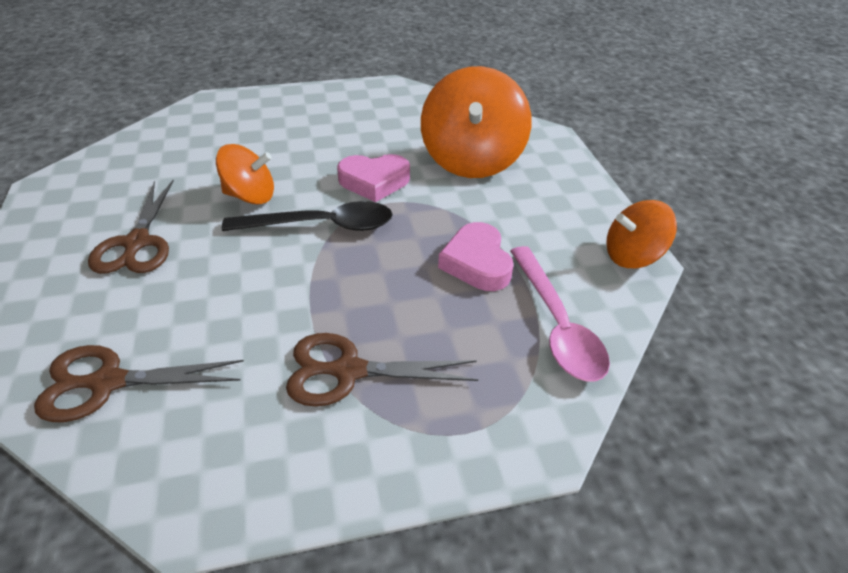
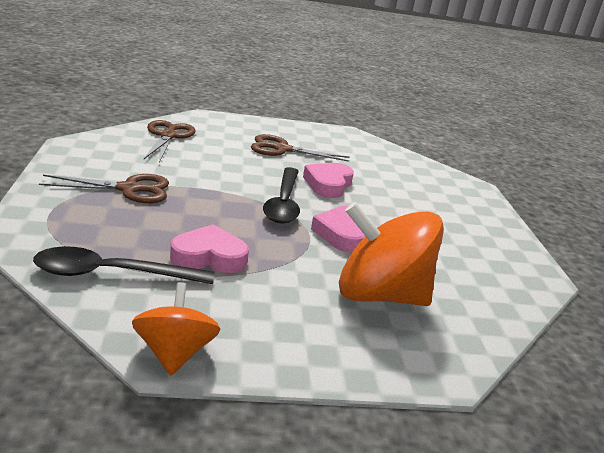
camera: 95 degrees right, 15 degrees down
(250, 196) = (328, 184): orange spinning top -> pink heart
(349, 371) = (129, 189): brown scissors -> brown scissors turned 75 degrees clockwise
(556, 324) = (112, 274): pink spoon -> black spoon

